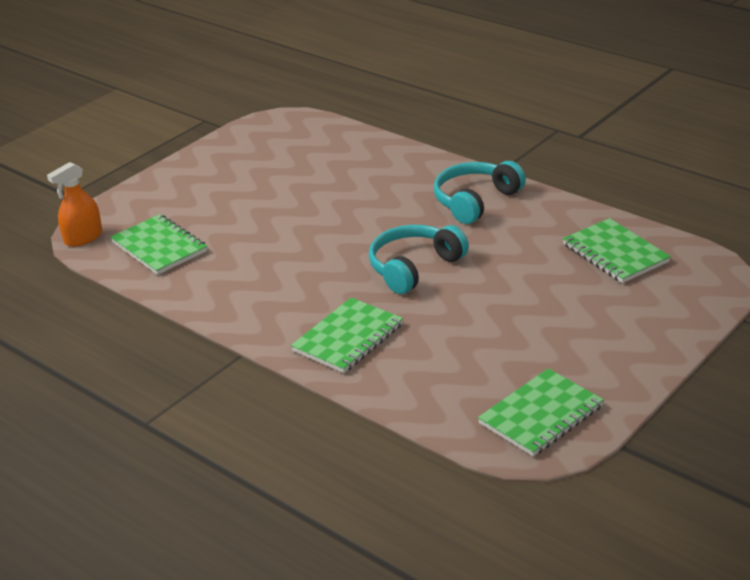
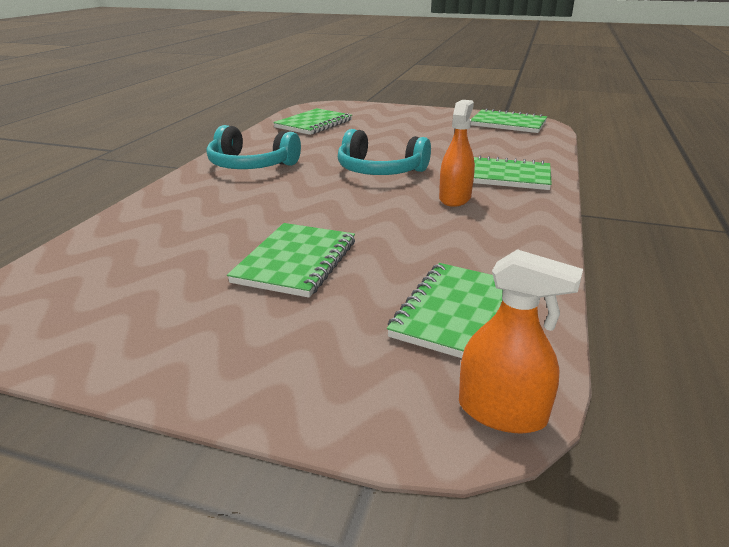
camera: 115 degrees left, 5 degrees down
(266, 203) = (295, 262): none -> green notebook
(317, 292) = (455, 198): none -> orange spray bottle

